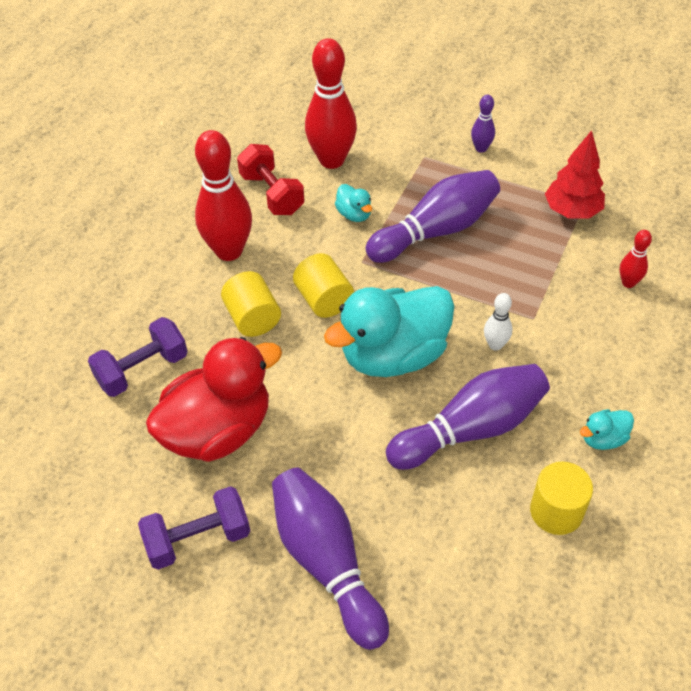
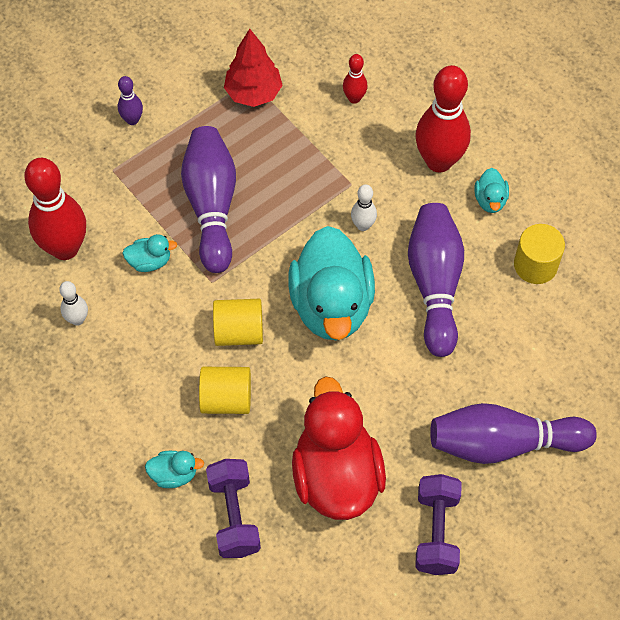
camera: 65 degrees left, 10 degrees up
(162, 312) = (174, 474): none -> turquoise duck
(229, 251) = (130, 387): red bowling pin -> red bowling pin (439, 161)
(272, 194) = (77, 319): red dumbbell -> white bowling pin

